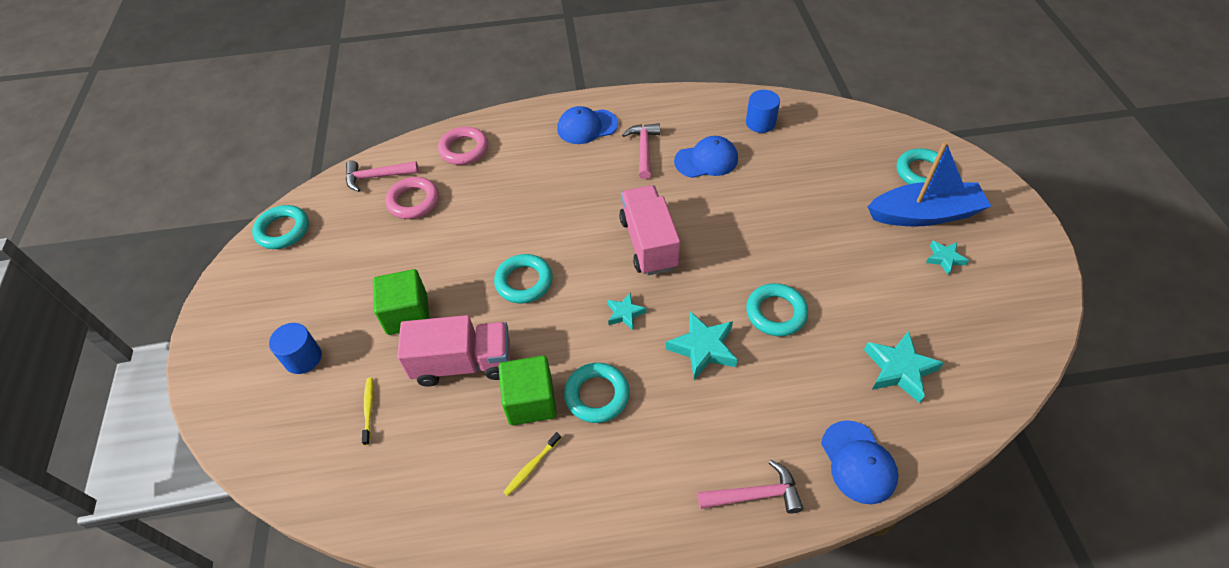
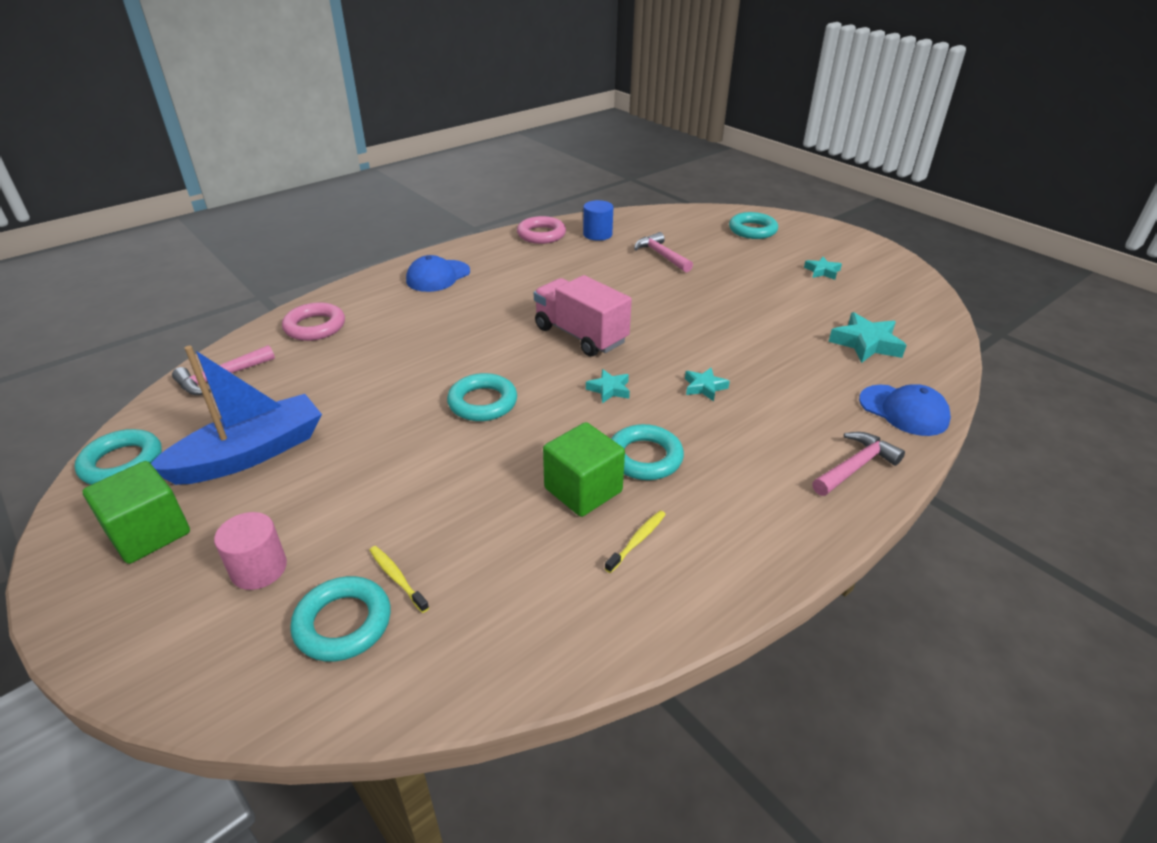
camera: 35 degrees left, 15 degrees down
(303, 358) = (259, 569): blue cylinder -> pink cylinder
(407, 314) = (369, 476): green cube -> green cube (149, 533)
(413, 201) = (289, 383): pink ring -> pink ring (541, 234)
(463, 363) = (477, 490): pink truck -> none
(531, 467) = (637, 541): yellow toothbrush -> yellow toothbrush turned 150 degrees counterclockwise
(643, 149) = (510, 276): pink hammer -> pink hammer (661, 255)
(703, 348) = (704, 387): turquoise star -> turquoise star, size x0.59
(706, 160) = (575, 268): blue cap -> none
(776, 313) = (738, 343): turquoise ring -> turquoise ring (343, 623)
(924, 214) = (780, 252): blue boat -> blue boat (249, 454)

